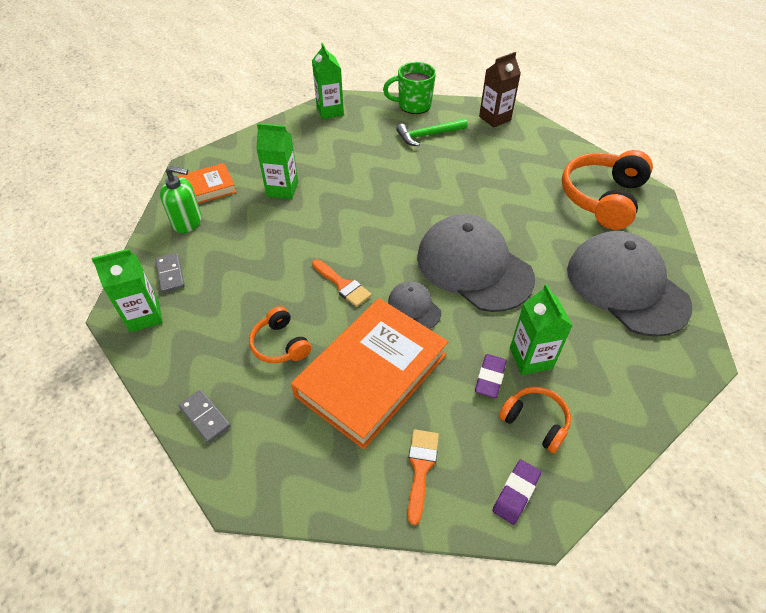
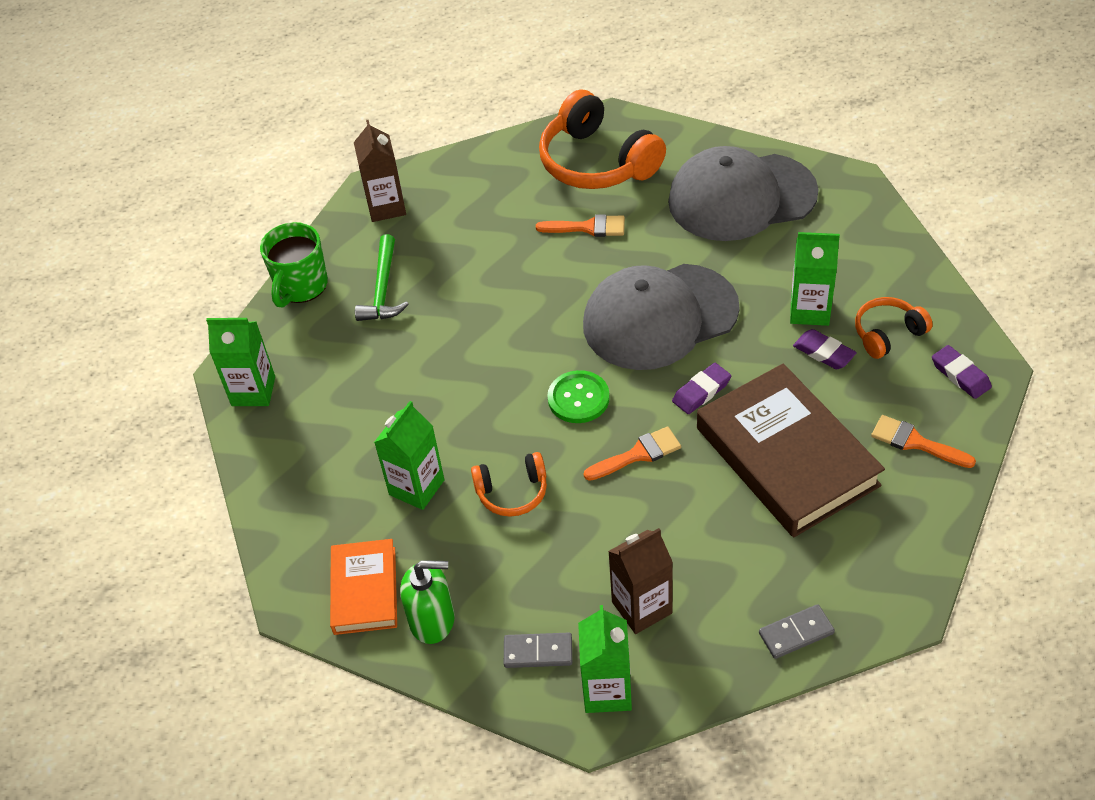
camera: 65 degrees left, 0 degrees up
(187, 222) = (432, 620): green soap dispenser -> green soap dispenser turned 60 degrees clockwise
(213, 318) = (642, 607): none -> brown carton
(280, 344) = (712, 539): orange headphones -> orange headphones (512, 492)
(371, 374) = (786, 456): orange book -> brown book
(380, 242) = (578, 398): none -> green button
(414, 307) = (701, 391): grey cap -> purple eraser
(536, 209) = (588, 227): none -> orange brush

